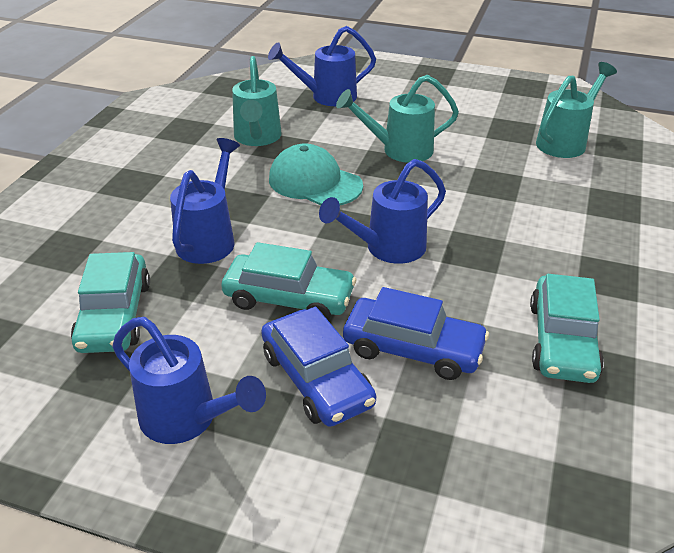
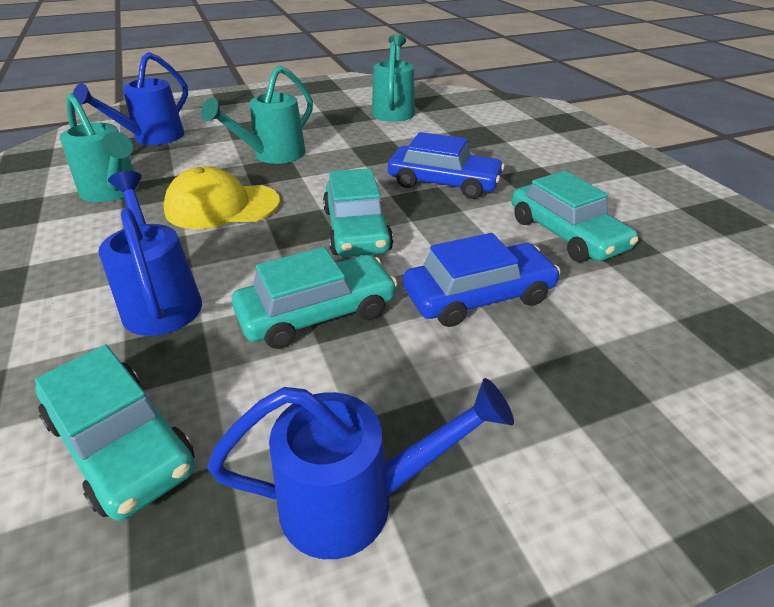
camera: 40 degrees left, 0 degrees up
(315, 182) = (222, 206): turquoise cap -> yellow cap
(316, 379) = (434, 370): blue car -> blue car (443, 183)
(387, 248) = (356, 230): blue watering can -> turquoise car

